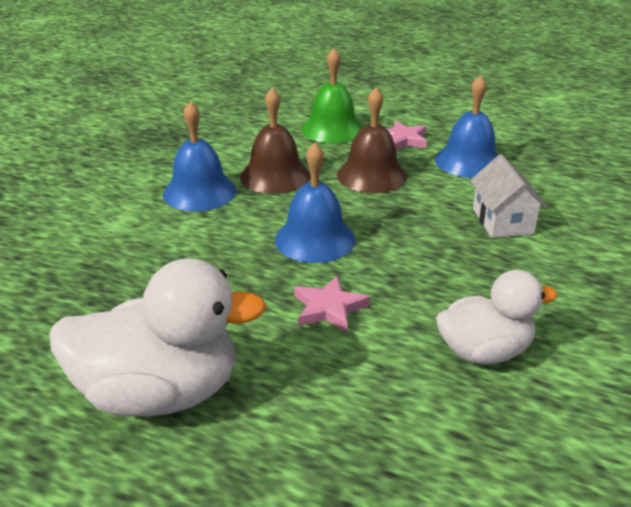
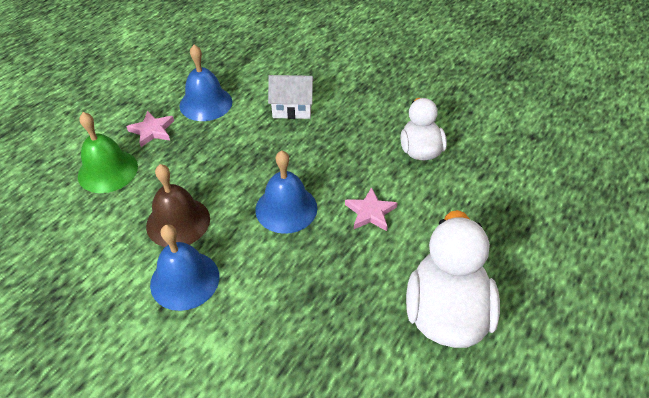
camera: 80 degrees left, 15 degrees up
(371, 175) = (204, 160): brown bell -> none

